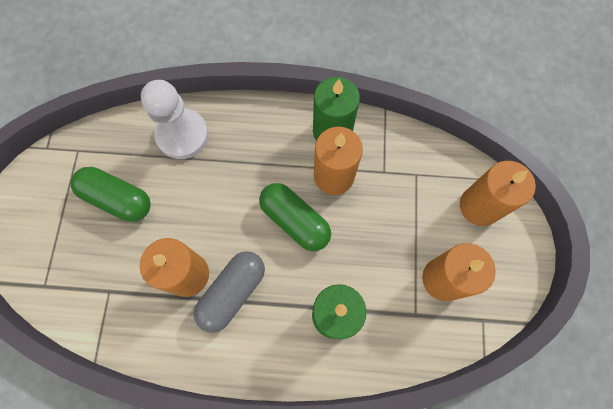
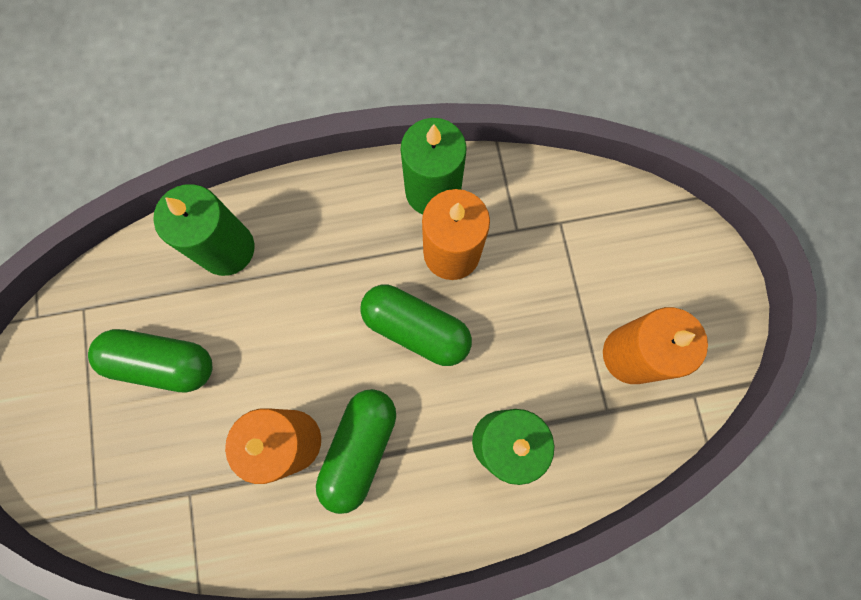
camera: 15 degrees left, 5 degrees up
(182, 135) = (227, 249): white pawn -> green candle
(233, 293) = (360, 448): grey capsule -> green capsule
(479, 206) = (654, 244): orange candle -> none

